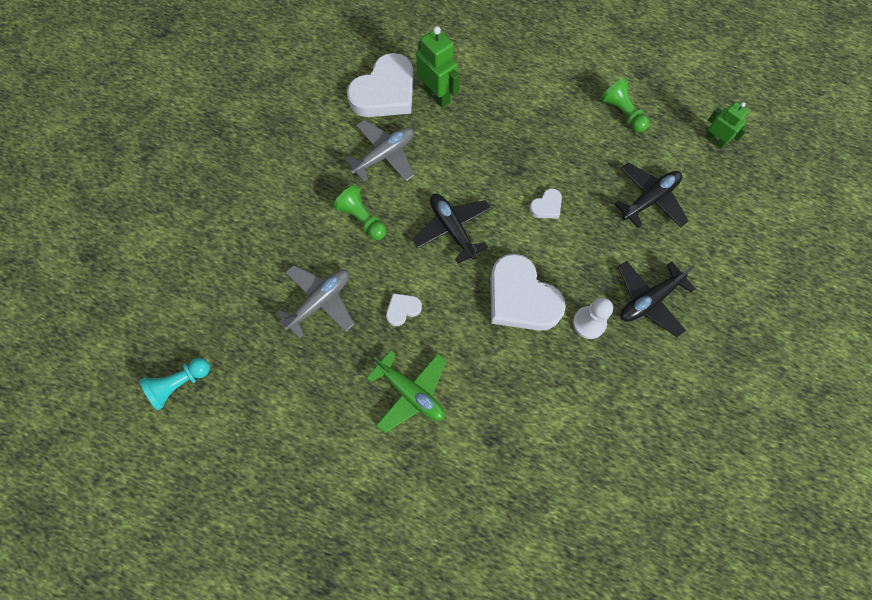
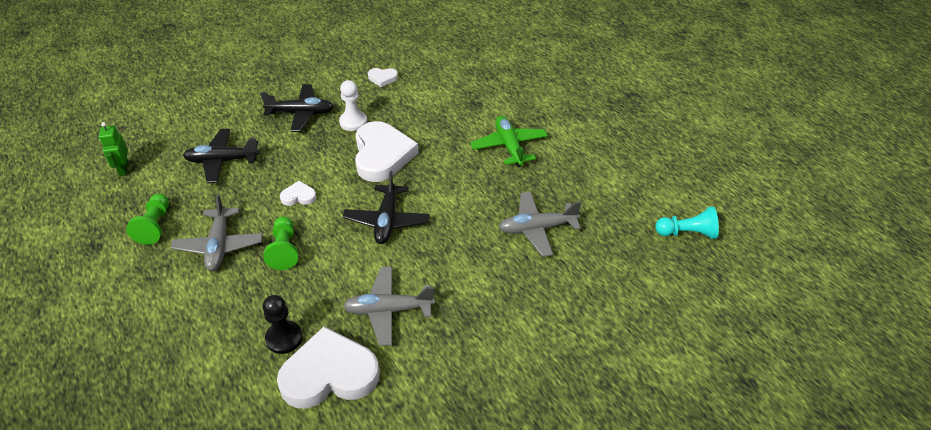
camera: 145 degrees left, 25 degrees down
(362, 218) = (454, 268): green pawn -> green pawn (284, 250)
(402, 309) = (475, 191): white heart -> white heart (382, 78)
(437, 95) = (284, 338): green robot -> black pawn
(556, 128) = (219, 245): none -> grey plane

